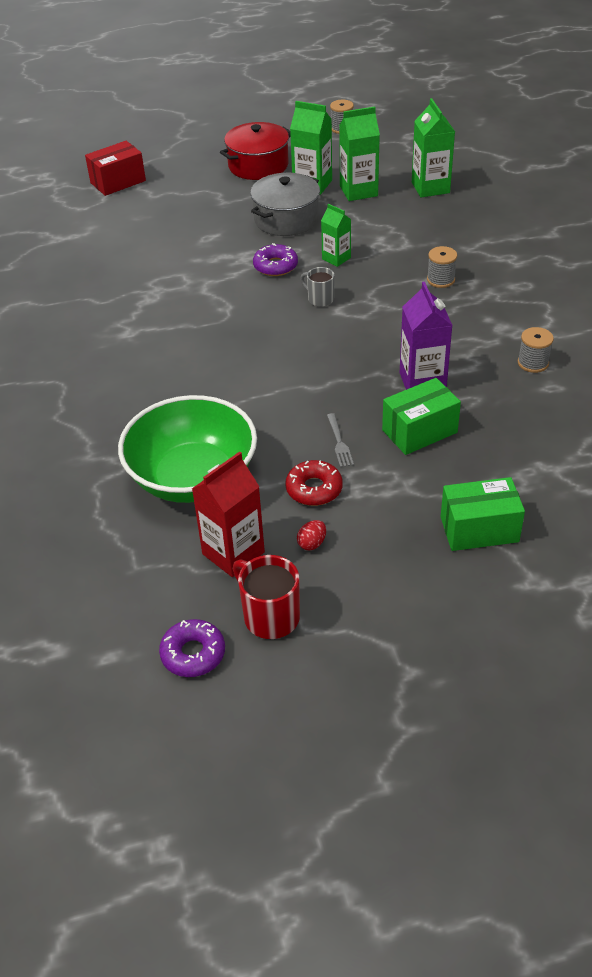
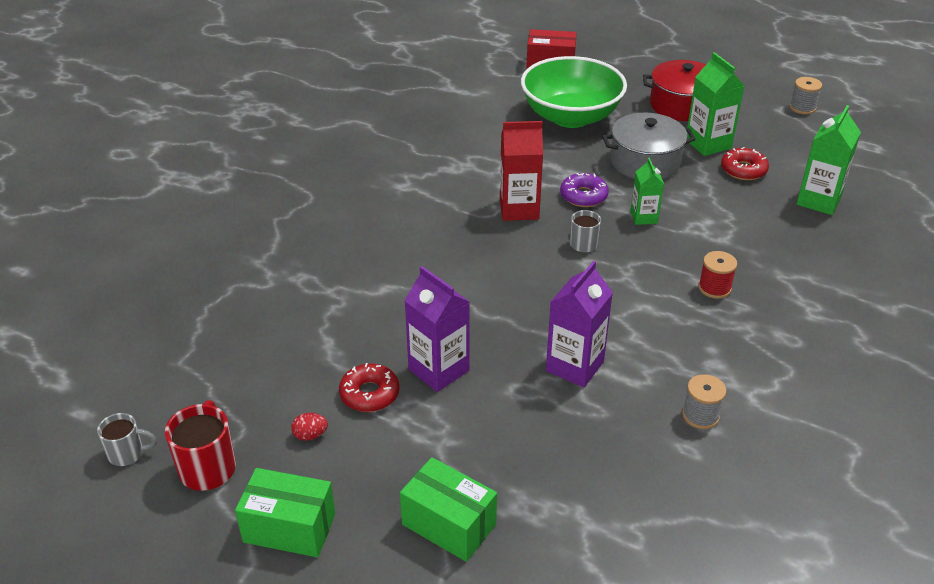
camera: 40 degrees right, 5 degrees down
(193, 478) = (300, 324): green bowl -> green bowl (571, 116)
(193, 654) = (128, 453): purple donut -> grey mug
(233, 553) = (250, 400): red carton -> red carton (519, 209)
(339, 442) = (438, 370): grey fork -> purple carton
(358, 191) = (743, 170): green carton -> red donut
(419, 431) = (514, 406): green box -> green box (289, 528)
(440, 280) = (714, 288): grey spool -> red spool

